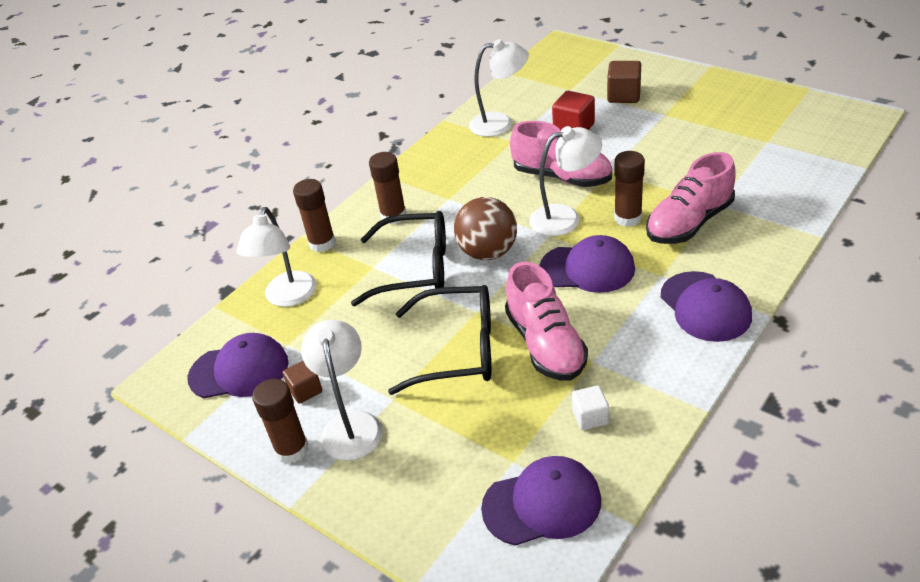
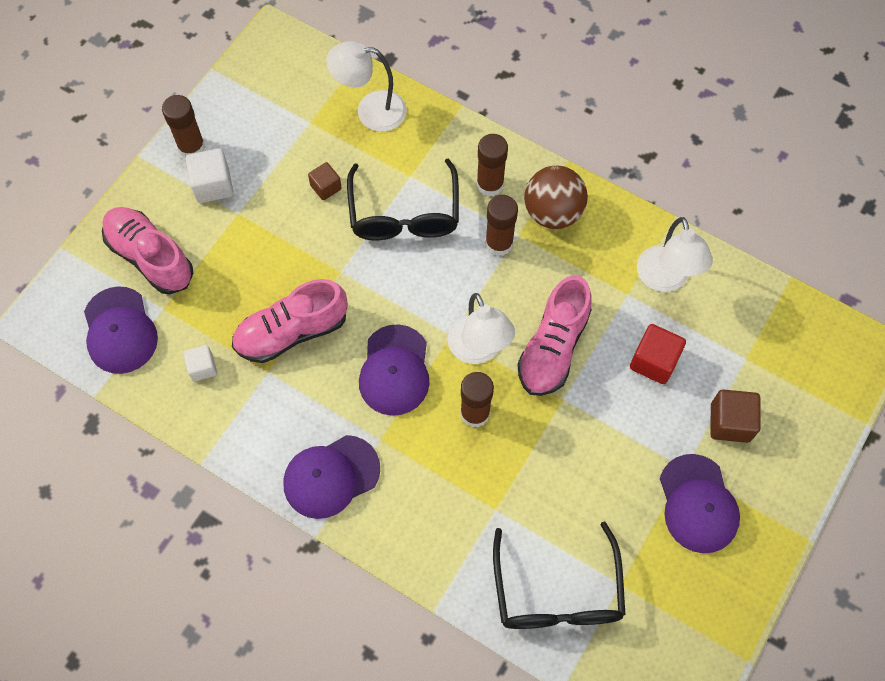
camera: 80 degrees right, 25 degrees up
(239, 370) = (281, 91): purple cap -> purple cap (698, 504)
(305, 390) = (253, 145): brown cube -> brown cube (326, 187)
(322, 243) = (448, 126): brown glue stick -> brown glue stick (499, 243)
(351, 424) = (213, 185): white lamp -> white cube
(457, 350) = (291, 258): black glasses -> black glasses (557, 591)
(488, 252) = (425, 277): brown ball -> brown ball (553, 212)
(689, 223) = (463, 475): pink shoe -> pink shoe (151, 257)

